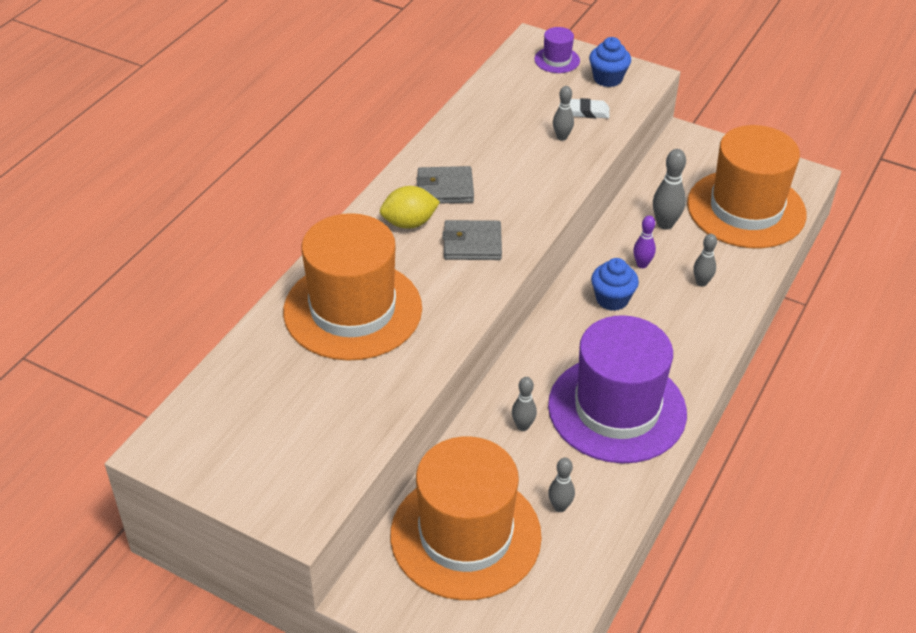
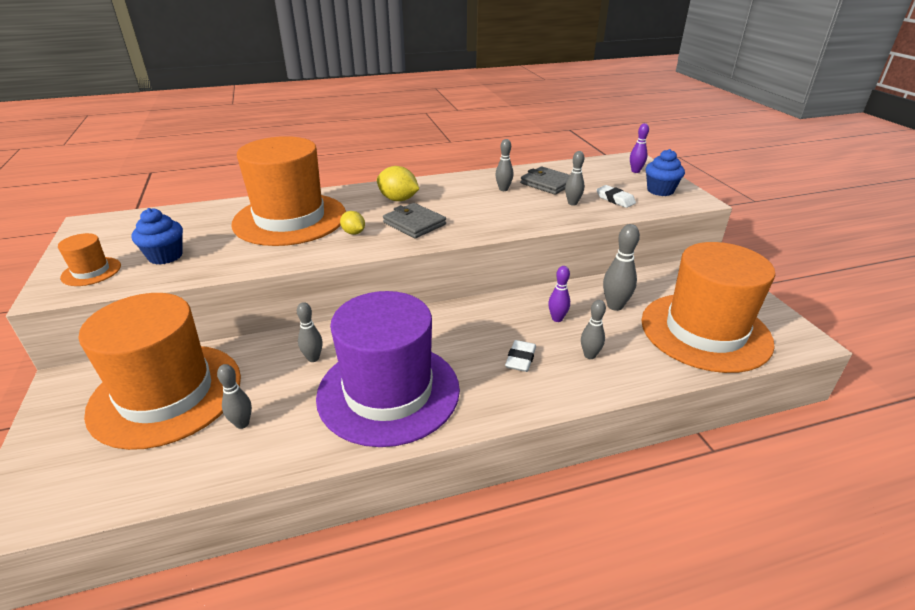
camera: 45 degrees right, 10 degrees down
(289, 483) = (91, 271): none -> orange hat
(439, 287) = (353, 233): none -> yellow lemon
(445, 188) = (449, 195): grey wallet -> grey wallet (547, 183)
(481, 152) = (503, 189): none -> grey bowling pin
(557, 60) = (635, 171): purple hat -> purple bowling pin
(612, 299) = (500, 326): blue cupcake -> blue cupcake (165, 256)
(663, 318) = (520, 359): none -> white eraser

